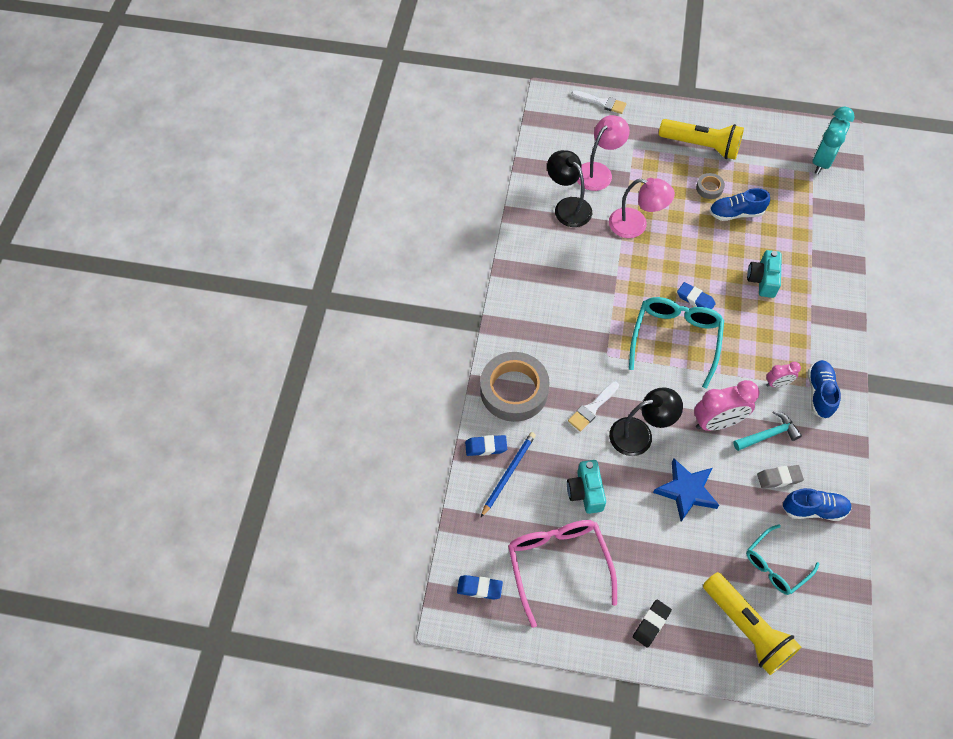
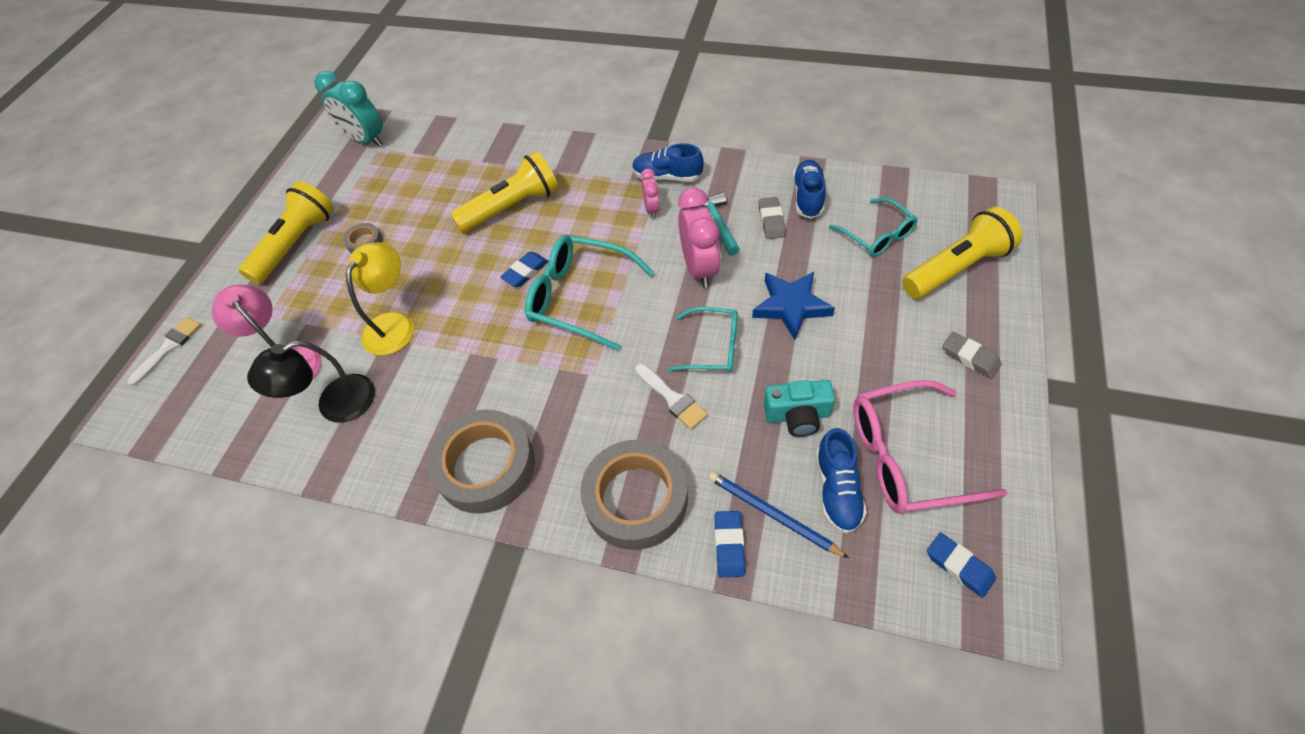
camera: 80 degrees left, 5 degrees down
(479, 588) = (959, 566): blue eraser -> blue eraser turned 60 degrees counterclockwise
(530, 301) = (486, 466): none -> grey tape
(636, 225) = (394, 324): pink lamp -> yellow lamp
(639, 434) = (713, 347): black lamp -> turquoise glasses
(651, 624) = (970, 357): black eraser -> grey eraser
(736, 213) = (411, 221): blue shoe -> blue shoe (837, 490)
(762, 280) = (512, 207): turquoise camera -> yellow flashlight

